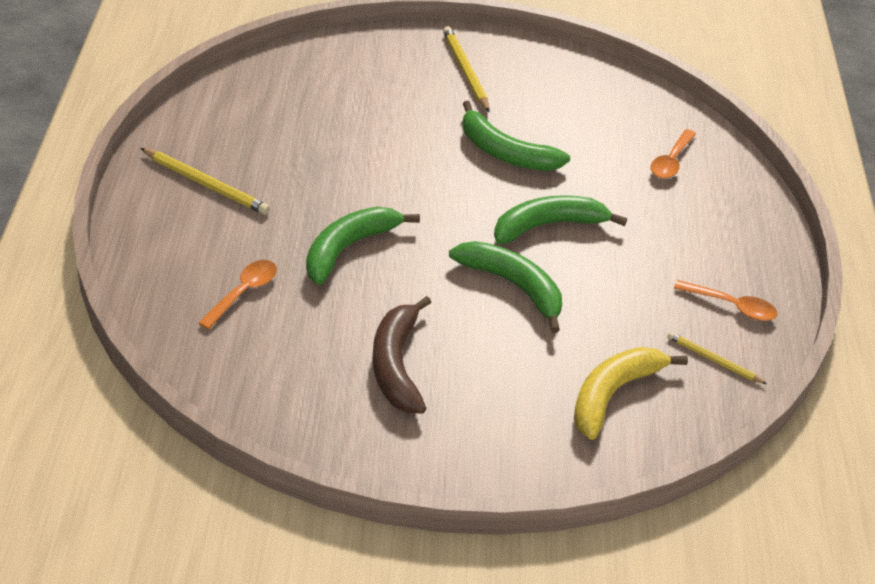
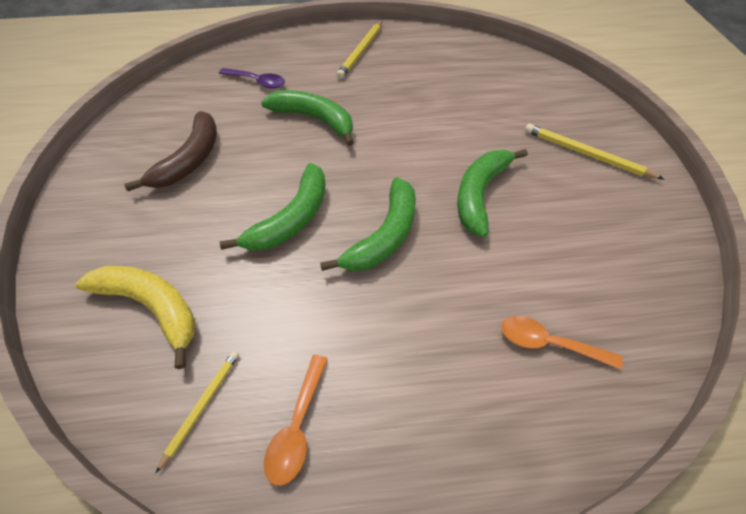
camera: 85 degrees right, 10 degrees up
(243, 293) = (257, 82): orange spoon -> purple spoon
(396, 364) = (190, 160): brown banana -> brown banana turned 120 degrees clockwise
(465, 71) = (586, 154): yellow pencil -> yellow pencil turned 120 degrees counterclockwise
(548, 225) = (384, 236): green banana -> green banana turned 60 degrees clockwise

